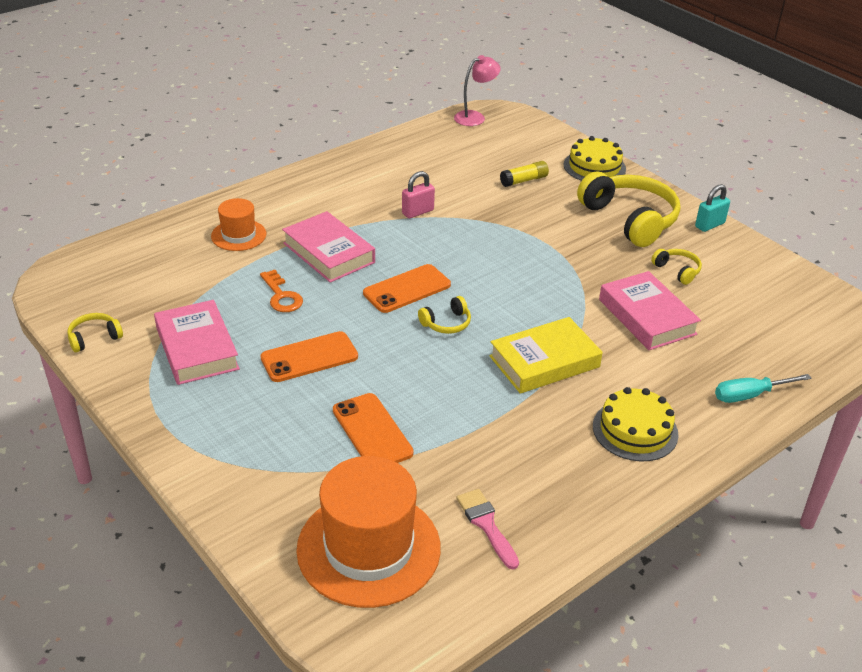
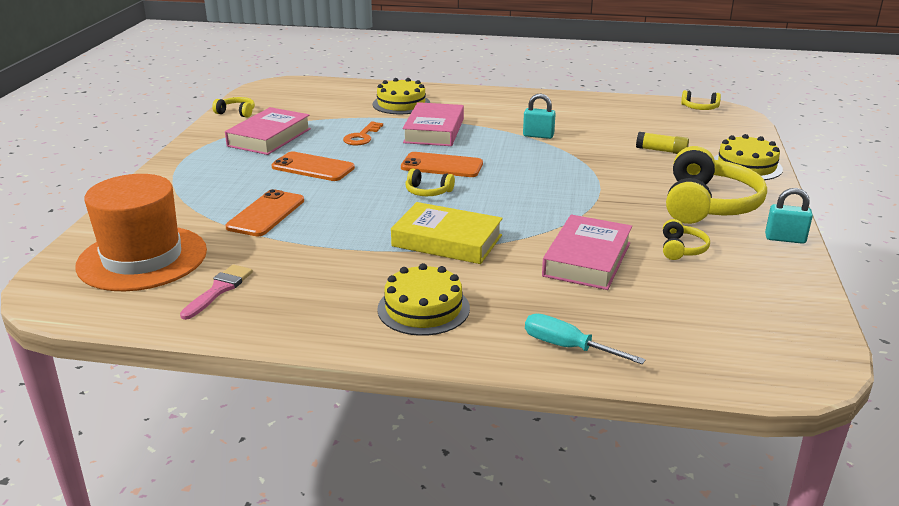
camera: 50 degrees right, 10 degrees down
(238, 235) = (401, 104): orange hat -> yellow cake
(417, 212) = (538, 136): pink padlock -> turquoise padlock
(475, 117) = (699, 108): pink lamp -> yellow headphones

